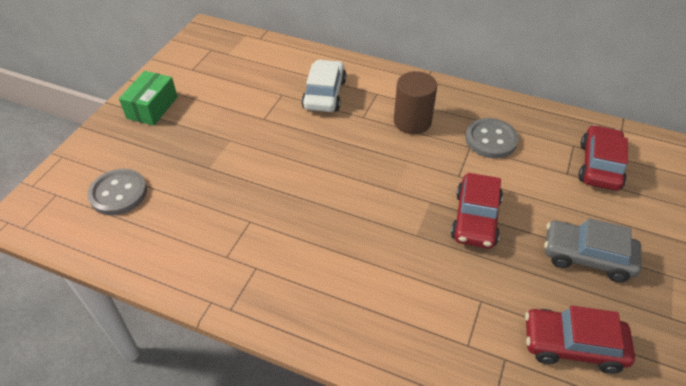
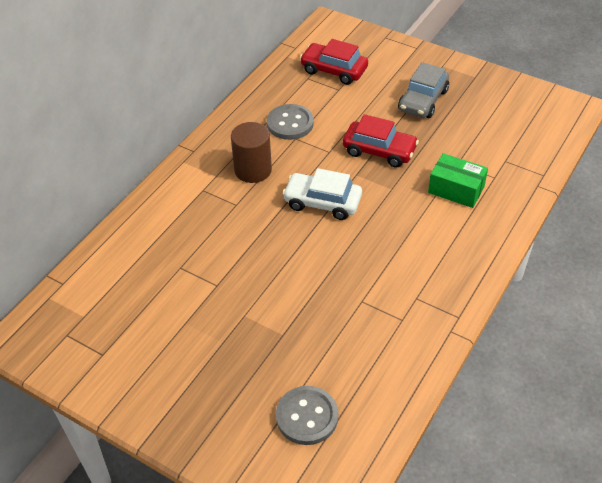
camera: 80 degrees left, 0 degrees up
(152, 107) = (167, 393): green box -> green box (456, 190)
(324, 94) = (191, 231): white car -> white car (322, 202)
(572, 345) = (495, 126): red car -> none

